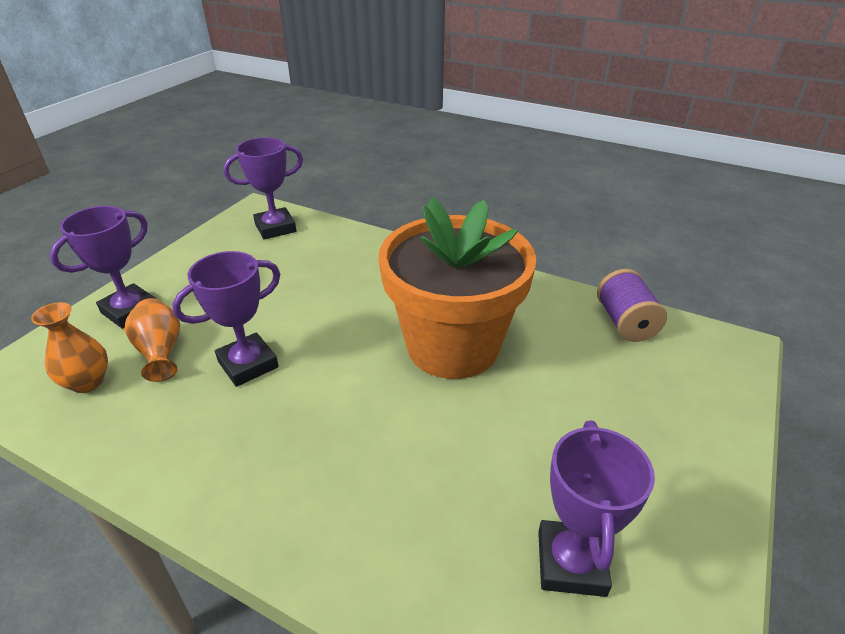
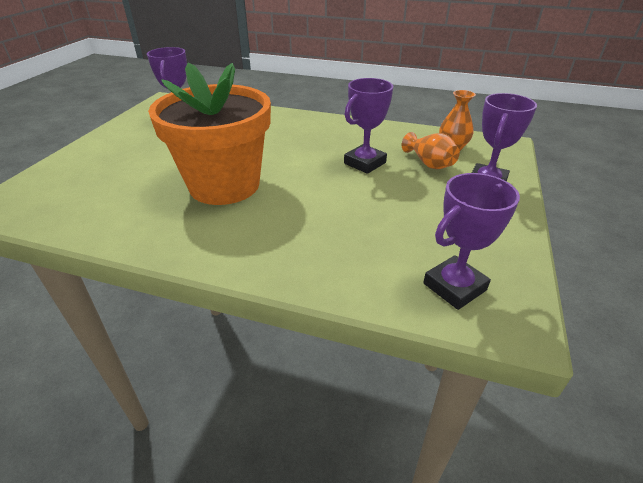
camera: 170 degrees right, 0 degrees up
(625, 323) = (70, 215): purple spool -> none

